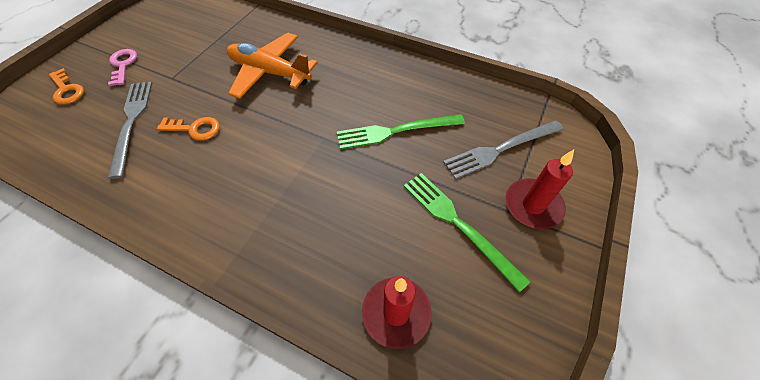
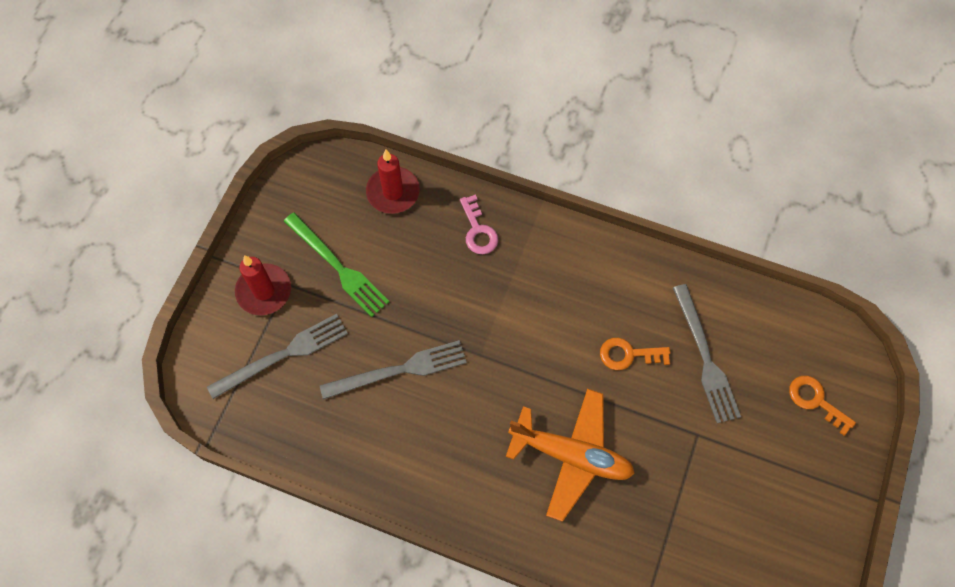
camera: 175 degrees right, 10 degrees up
(123, 65) = (774, 453): pink key -> pink key (478, 230)
(396, 131) = (399, 370): green fork -> grey fork

